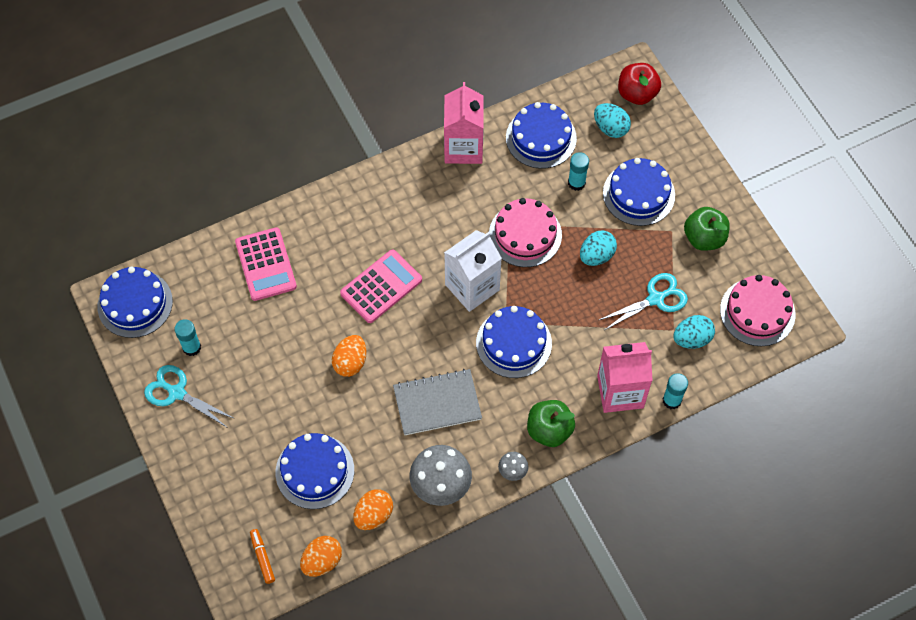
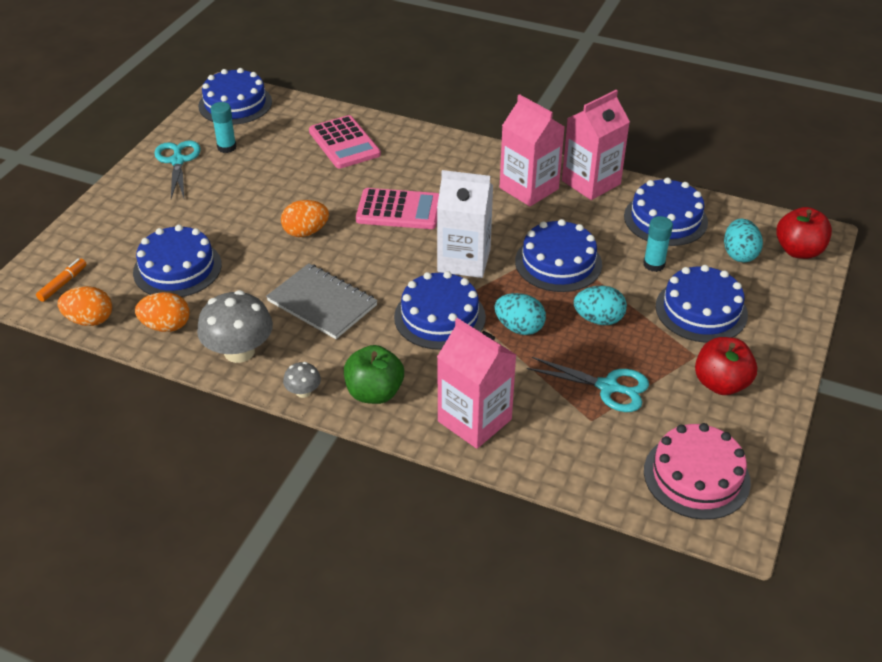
camera: 50 degrees right, 20 degrees down
(266, 264) = (344, 143): pink calculator -> pink calculator turned 60 degrees counterclockwise
(434, 189) = (529, 188): none -> pink carton
(525, 234) = (558, 263): pink cake -> blue cake
(672, 400) = (511, 466): turquoise glue stick -> none
(692, 339) = (599, 441): turquoise egg -> turquoise egg (519, 328)
(704, 238) = (721, 384): green apple -> red apple

